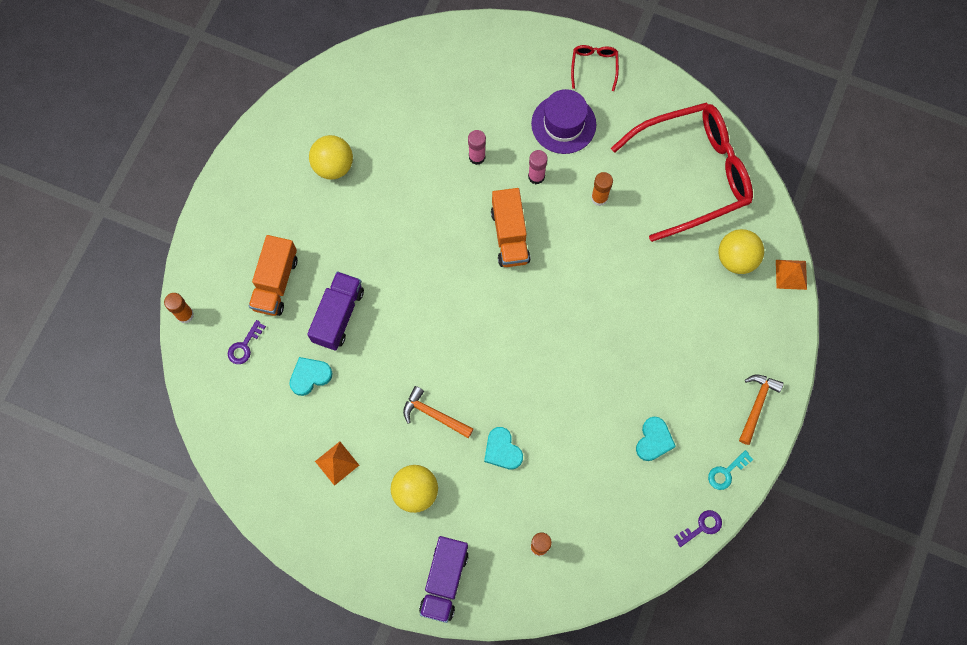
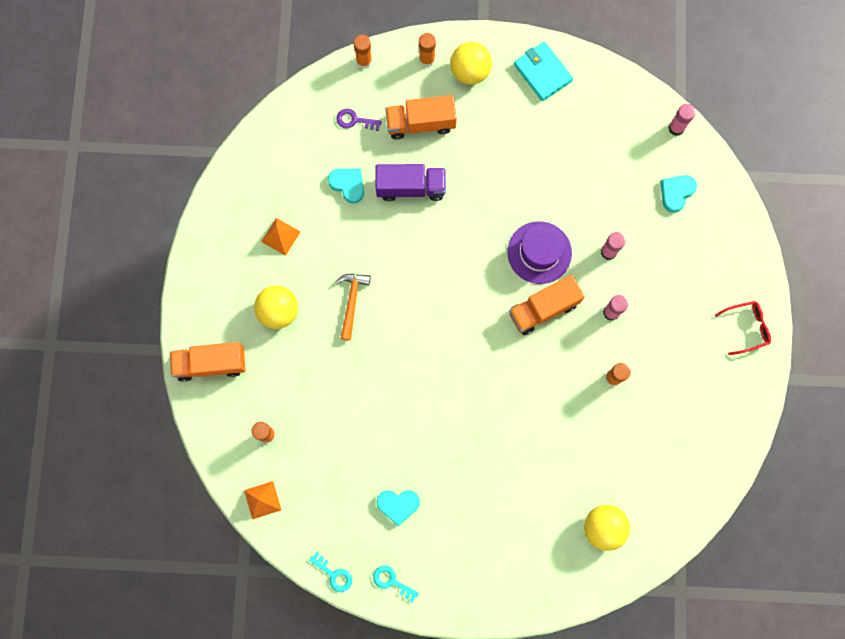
camera: 70 degrees right, 5 degrees up
(211, 253) = (427, 59): none -> orange glue stick
(273, 150) = (542, 73): none -> turquoise wallet
(333, 166) = (548, 129): yellow ball -> yellow ball (470, 72)
(380, 53) = (676, 128): none -> pink glue stick
(444, 581) = (211, 364): purple truck -> orange truck
(502, 450) = (341, 372): turquoise heart -> turquoise heart (676, 193)
(563, 124) = (674, 319): purple hat -> purple hat (539, 252)
(692, 174) = (673, 457): red glasses -> none
(702, 527) = (334, 574): purple key -> turquoise key
(757, 405) = (465, 591): orange hammer -> none
(791, 274) = (608, 585): orange pyramid -> orange pyramid (262, 500)

